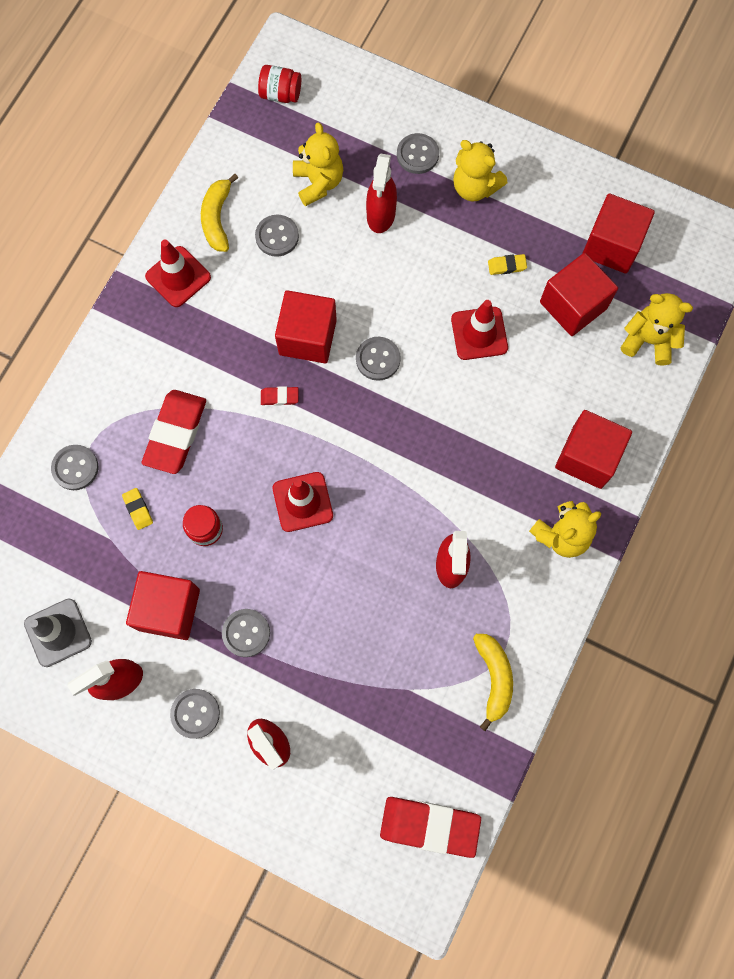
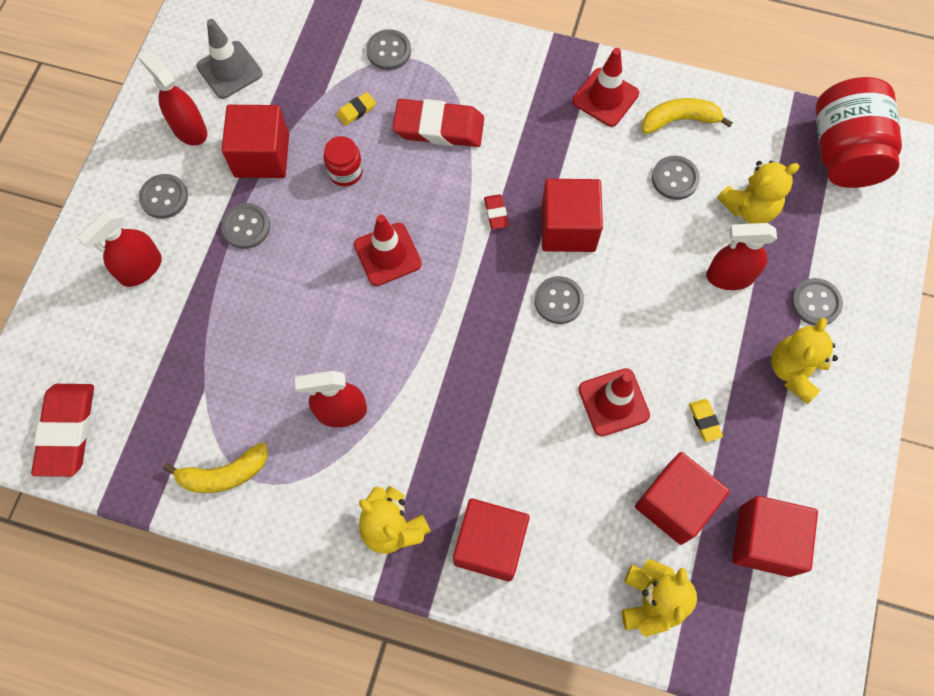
camera: 80 degrees right, 5 degrees down
(280, 94) = (844, 152): red jar -> red jar, size x2.04

